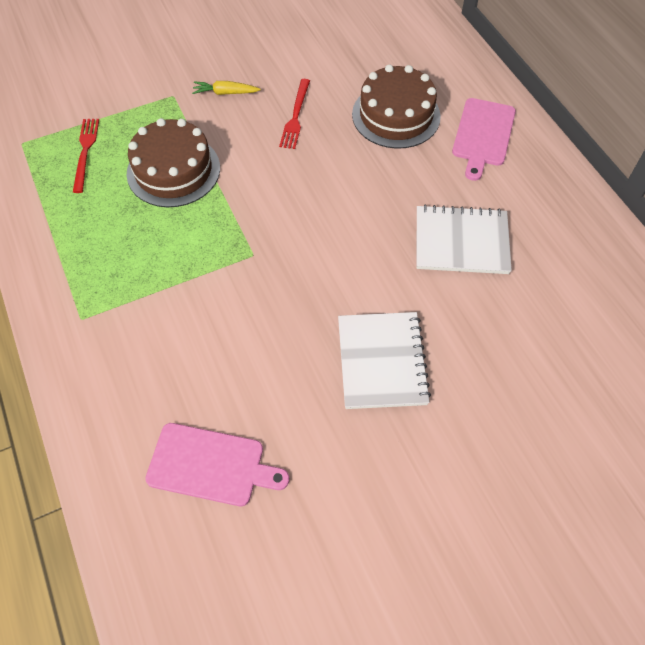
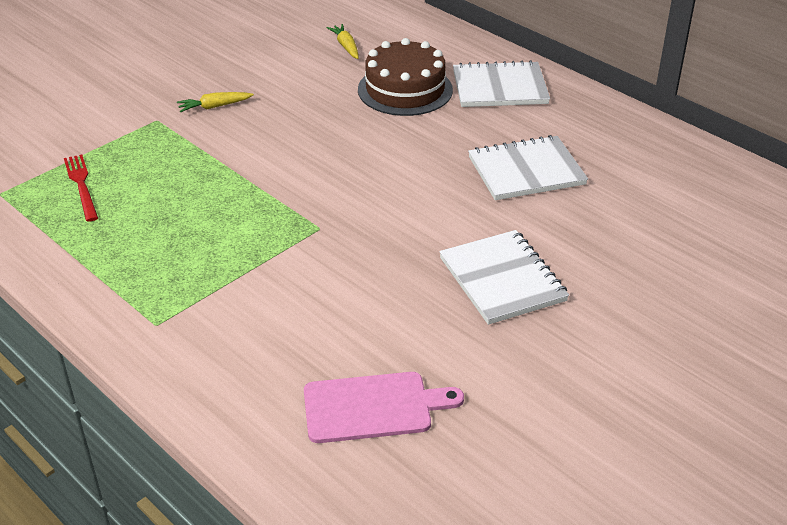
camera: 20 degrees left, 20 degrees down
(173, 170) = (192, 180): brown cake -> none
(295, 116) = (301, 110): red fork -> none
(366, 50) = (346, 46): none -> yellow carrot
(483, 135) = (499, 87): pink cutting board -> white notebook

